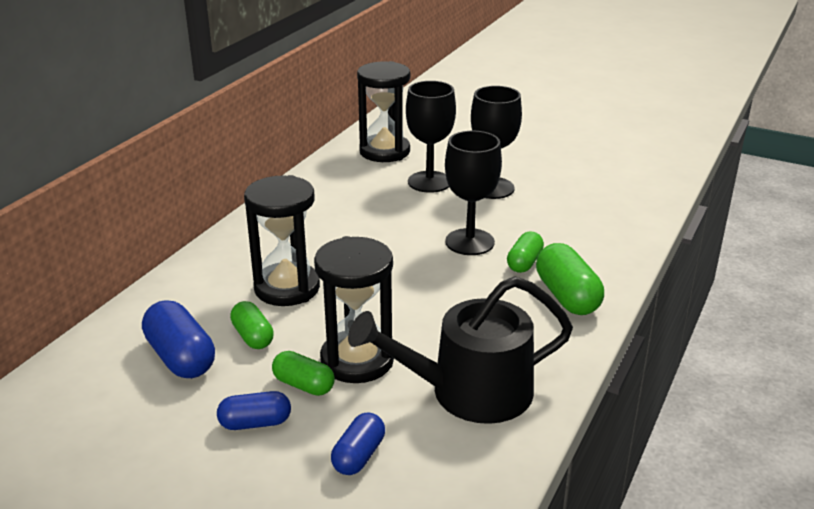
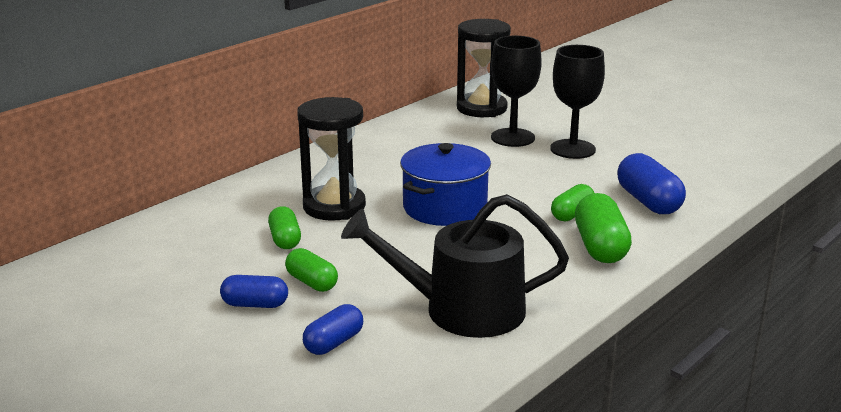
camera: 15 degrees right, 5 degrees down
(181, 358) = (215, 247): blue capsule -> blue capsule (648, 202)
(357, 360) = (369, 270): black hourglass -> none
(399, 273) = (445, 207): none -> blue pot
(469, 242) = (526, 191): black goblet -> none

